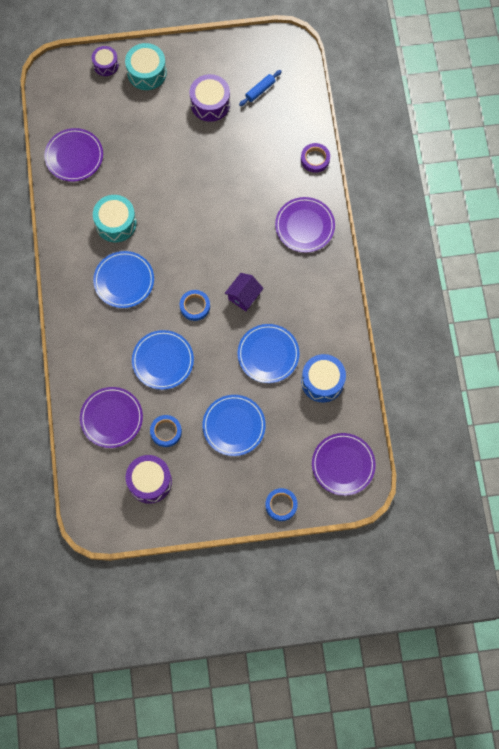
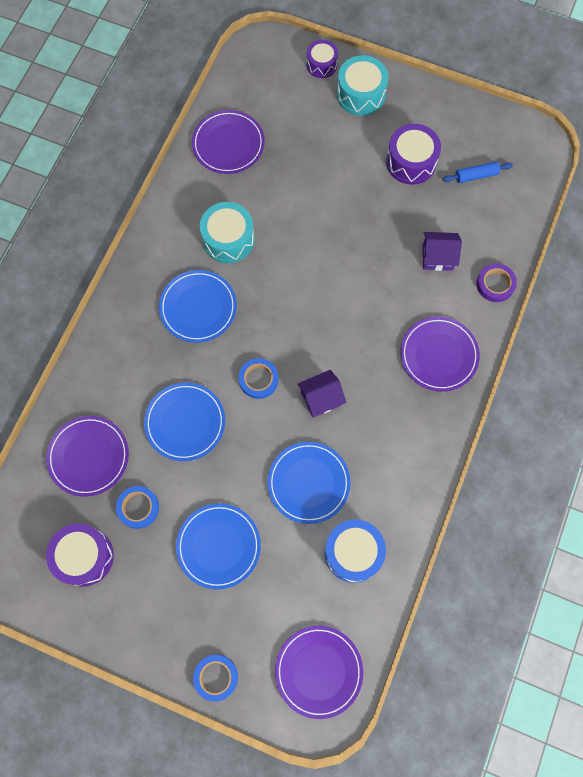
camera: 30 degrees right, 0 degrees up
(266, 161) = (437, 257): none -> purple house

